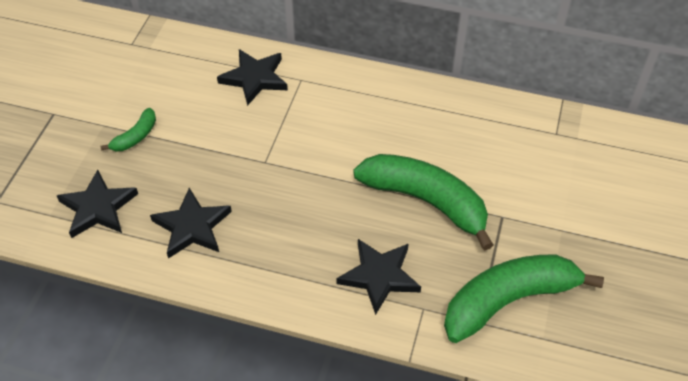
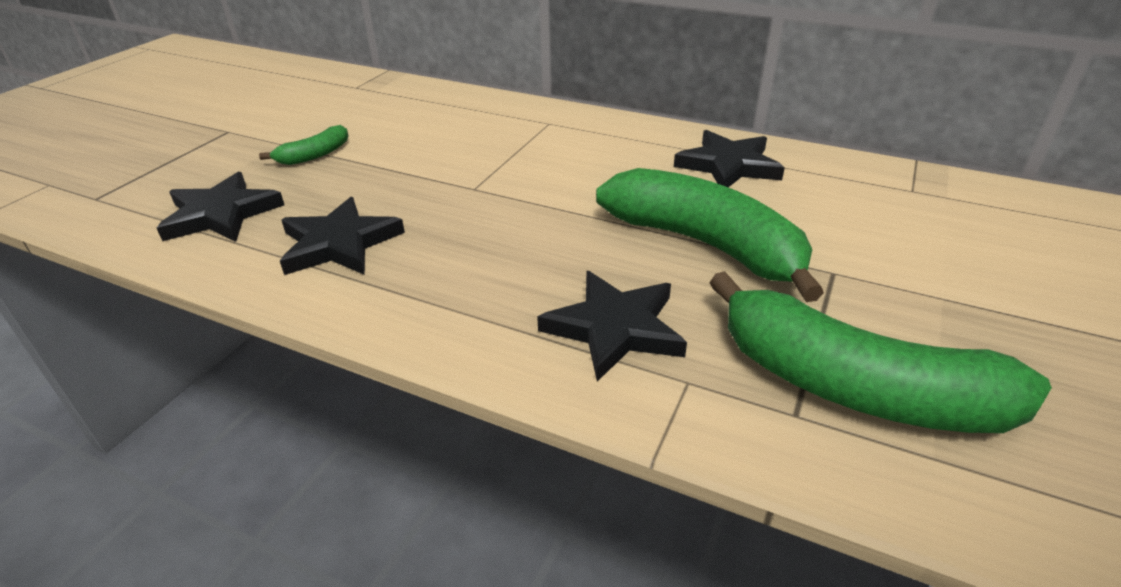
camera: 10 degrees right, 15 degrees down
(254, 78) = (490, 118): black star -> black star (728, 165)
(508, 300) = (854, 387): green banana -> green banana turned 135 degrees counterclockwise

